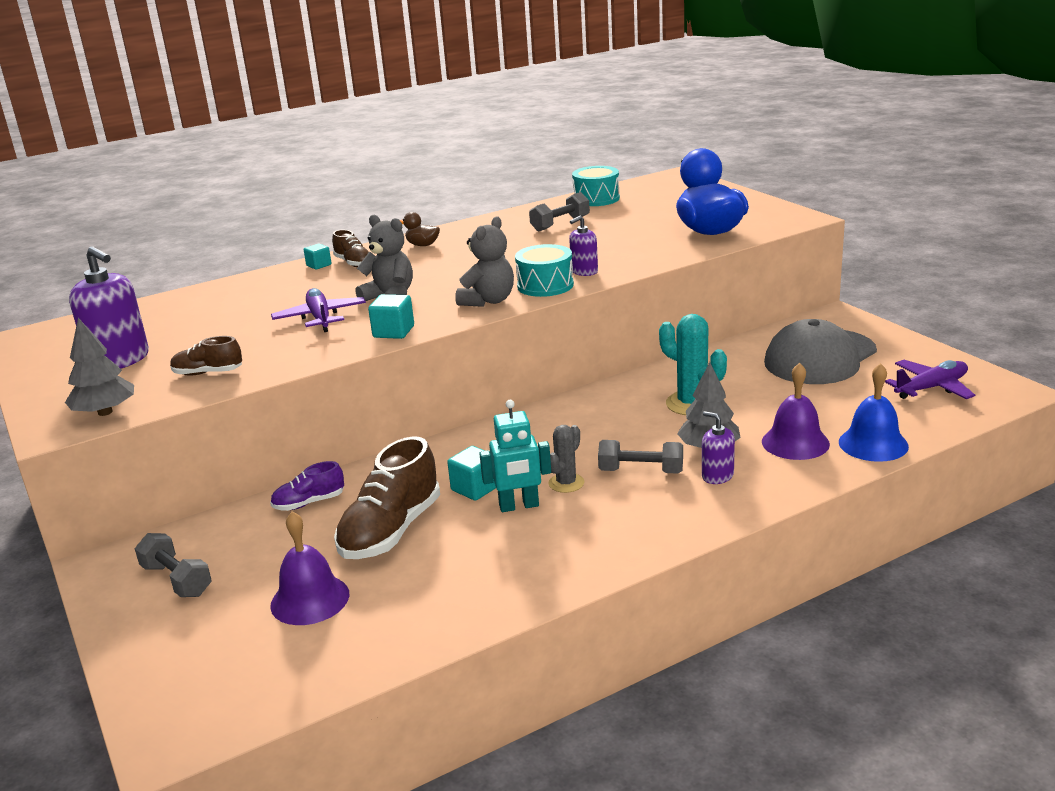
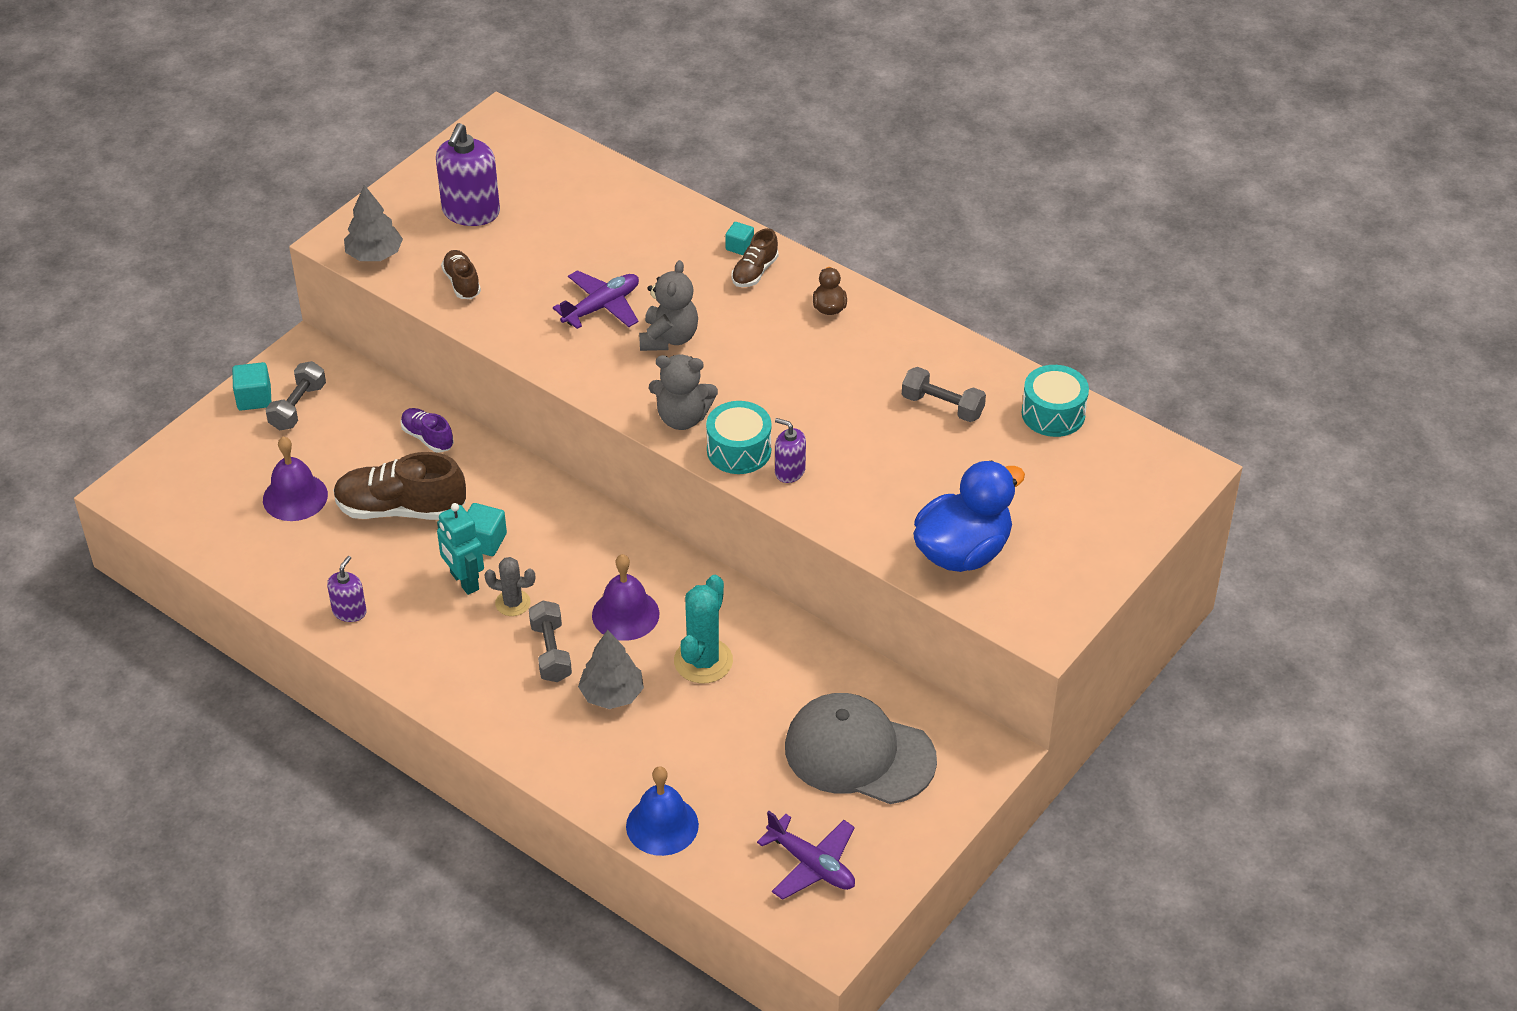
camera: 65 degrees right, 20 degrees up
(393, 332) = (584, 373): turquoise cube -> turquoise cube (254, 398)
(717, 476) = (559, 711): purple soap dispenser -> purple soap dispenser (349, 611)
(795, 442) = (645, 761): purple bell -> purple bell (625, 614)

